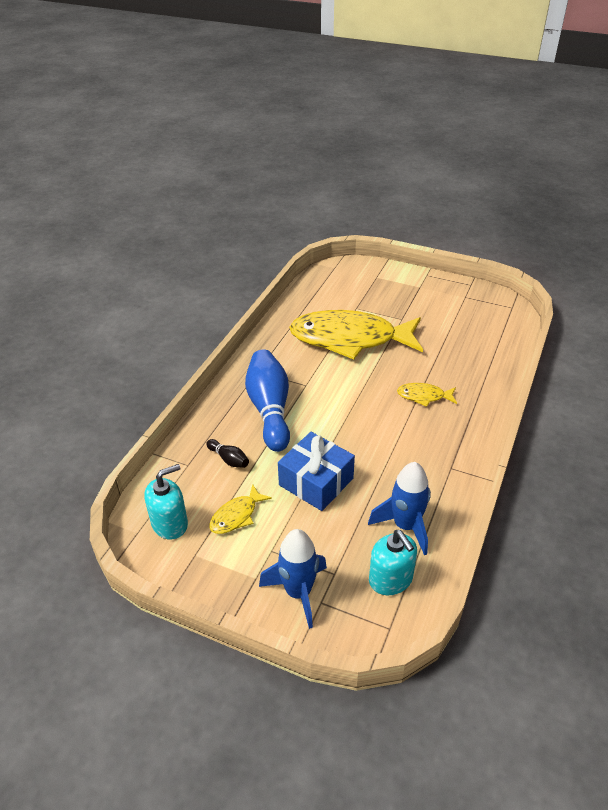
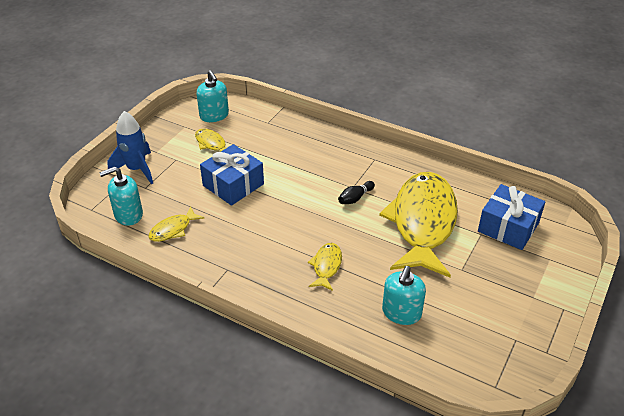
camera: 95 degrees right, 0 degrees up
(229, 459) = (268, 141): black bowling pin -> black bowling pin (355, 198)
(270, 409) = (322, 164): blue bowling pin -> none
(344, 294) = (508, 227): none -> blue gift
(405, 526) = (173, 229): blue rocket -> yellow fish
(462, 350) = (401, 313): none -> turquoise soap dispenser

